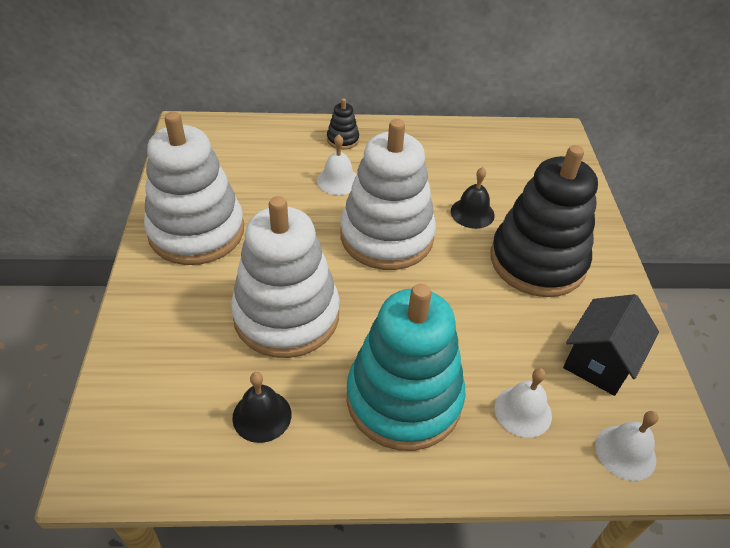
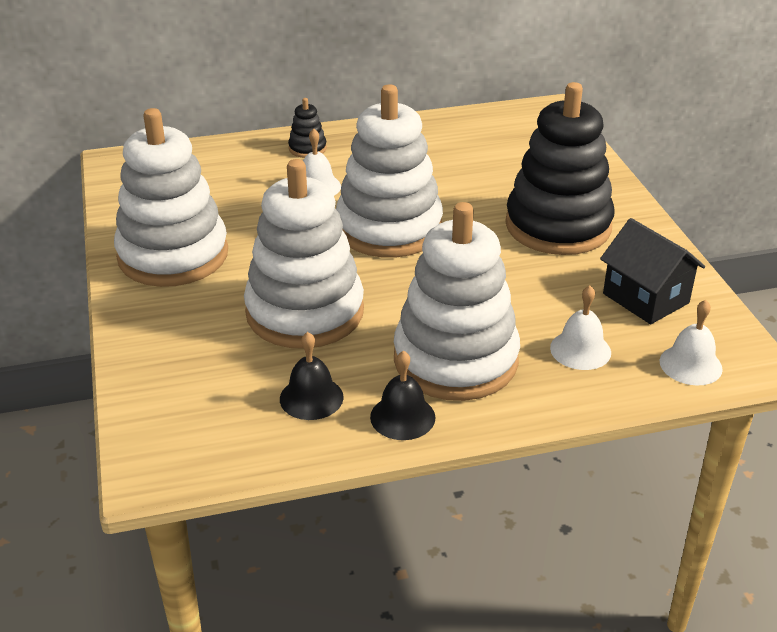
camera: 10 degrees left, 10 degrees down
(404, 398) = (455, 360): turquoise stacking toy -> white stacking toy
(472, 213) = (475, 194): black bell -> black bell (402, 417)
(599, 361) = (645, 298): black house -> black house turned 60 degrees counterclockwise

